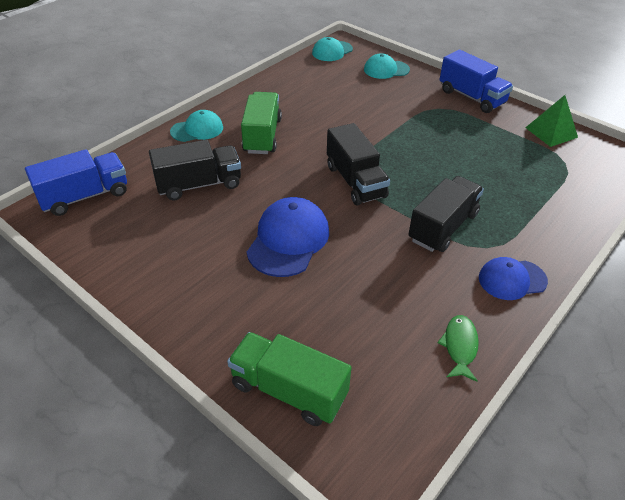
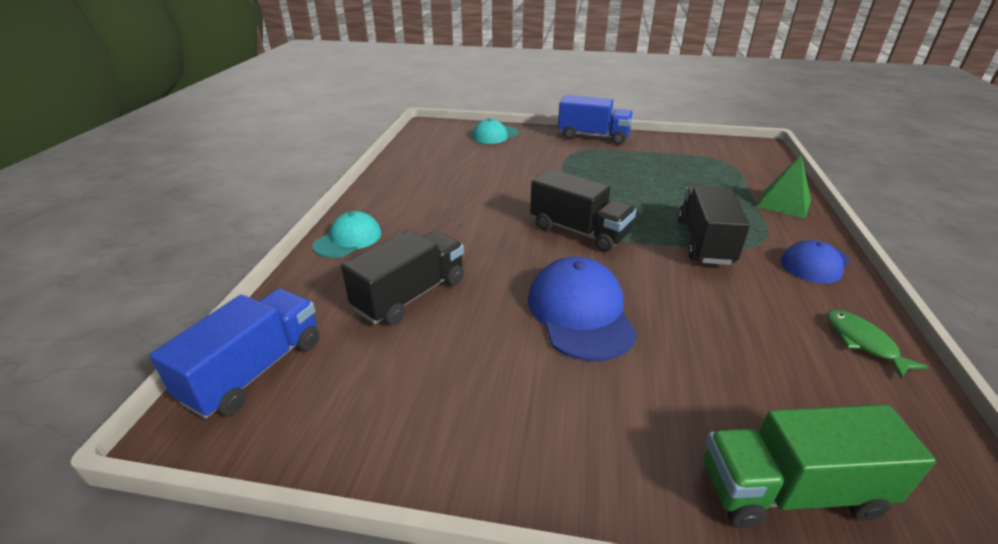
camera: 30 degrees left, 10 degrees down
(262, 136) = (434, 222): green truck -> none
(332, 51) = (426, 133): turquoise cap -> none
(551, 132) = (685, 144): green pyramid -> green pyramid (783, 203)

